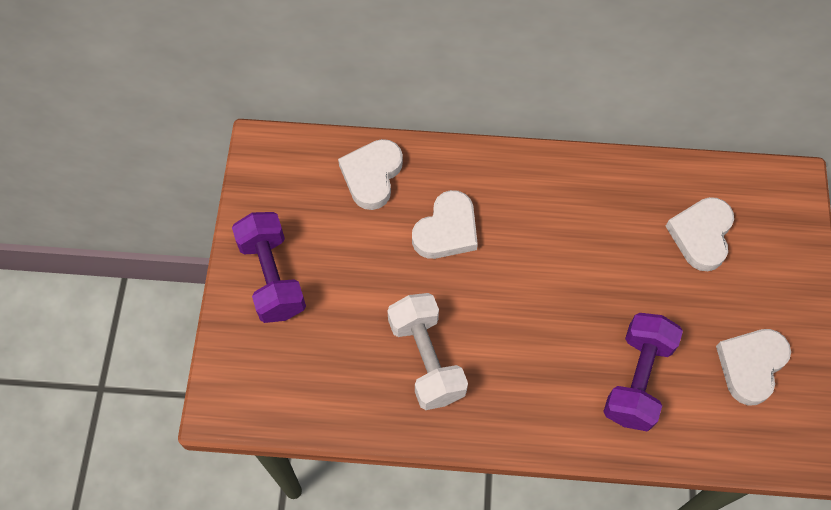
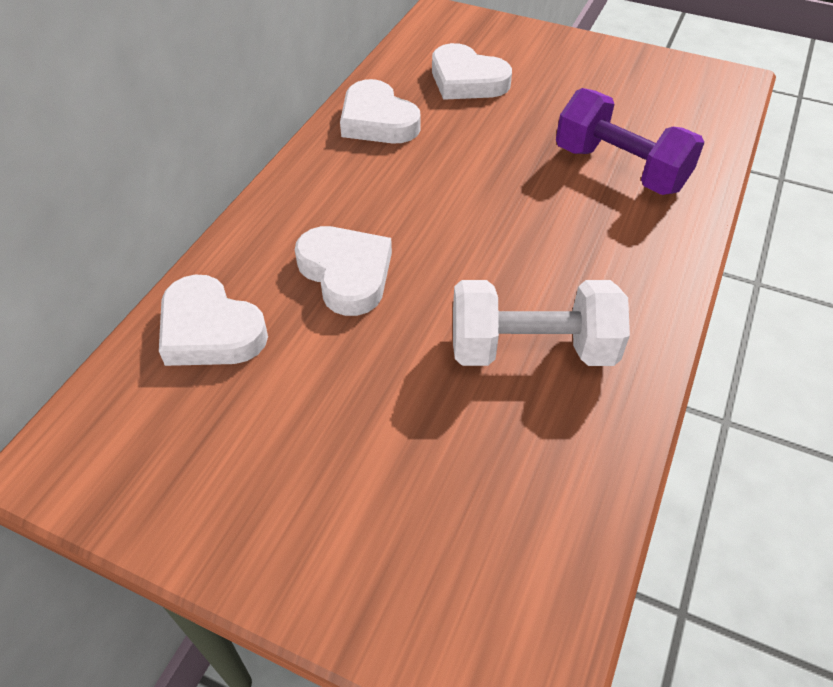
camera: 70 degrees left, 15 degrees down
(272, 277) = (305, 517): purple dumbbell -> none
(751, 366) = (627, 91): white heart -> white heart (377, 120)

